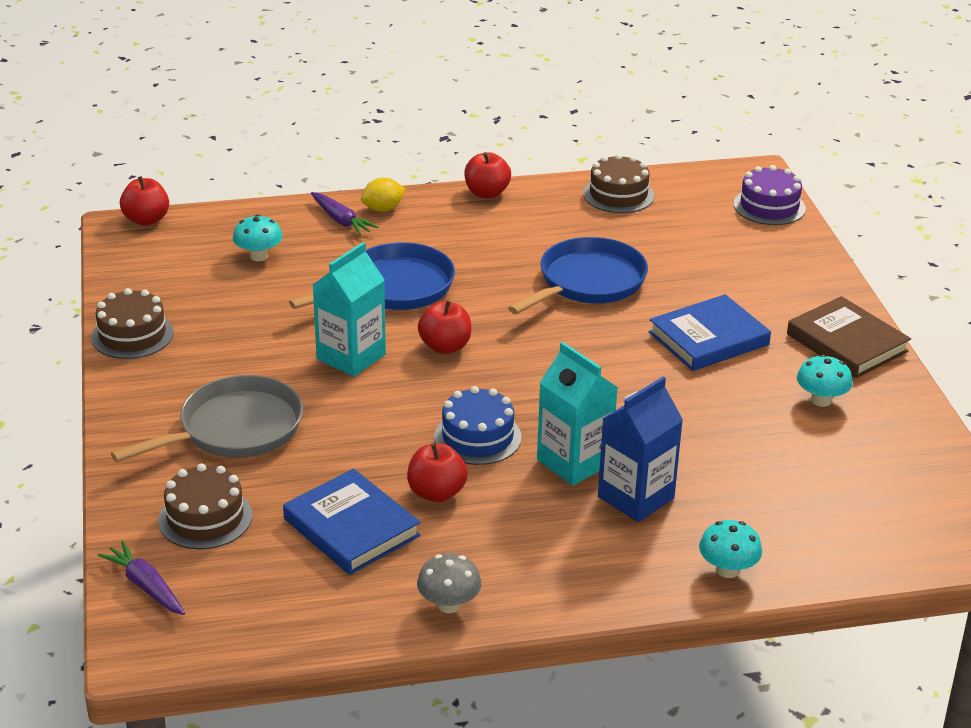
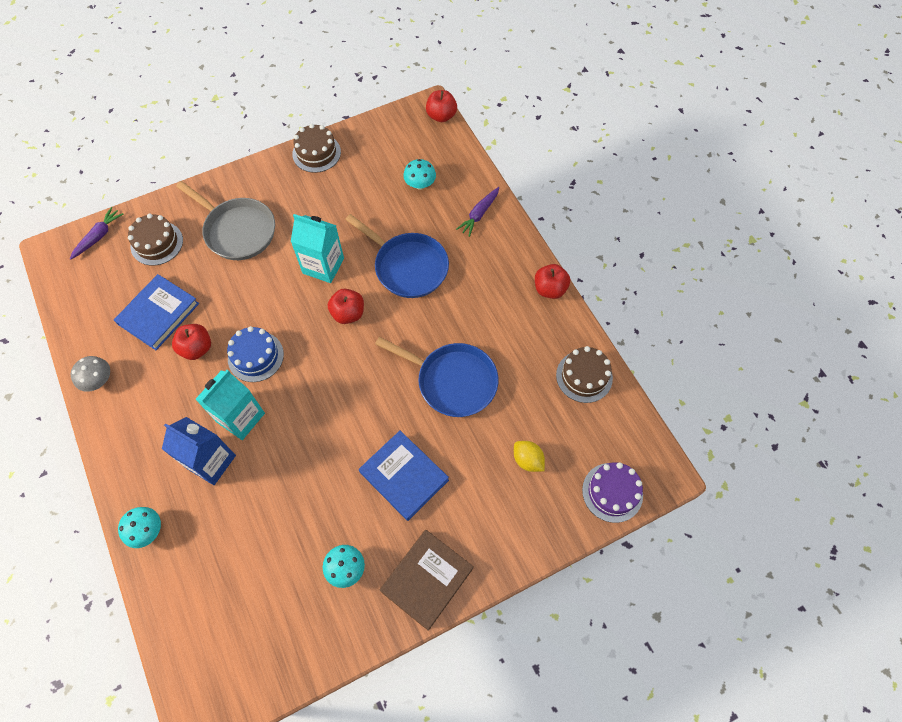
camera: 75 degrees right, 30 degrees up
(383, 209) = (503, 233): yellow lemon -> yellow lemon (527, 460)

